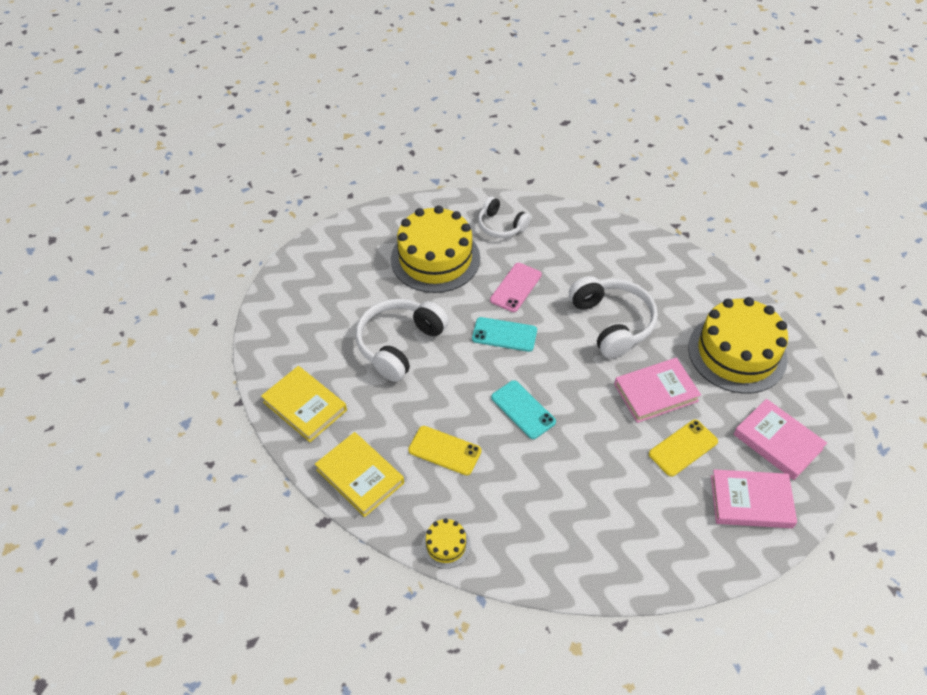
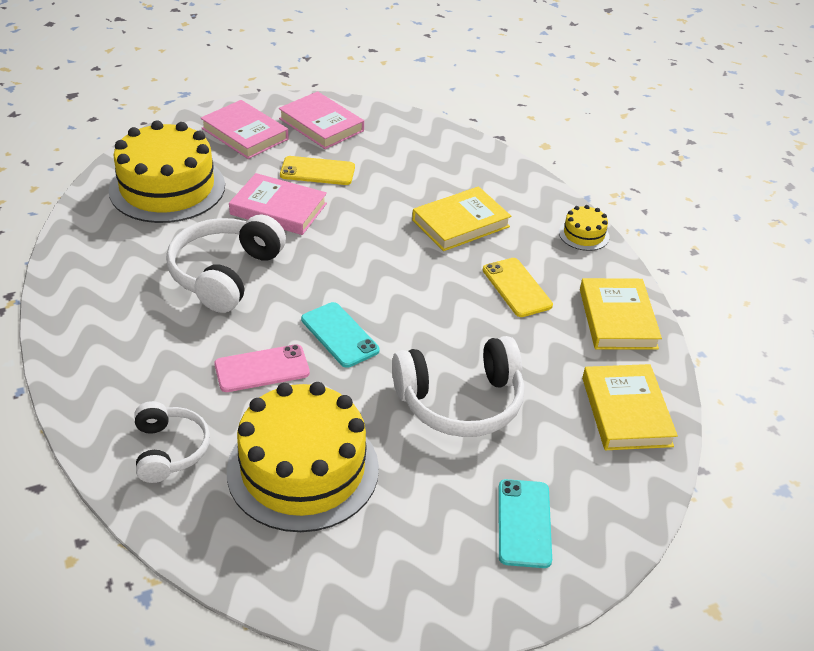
camera: 140 degrees left, 10 degrees down
(523, 409) = (407, 270): turquoise phone -> turquoise phone (524, 523)
(537, 480) = (460, 223): none -> yellow book
(777, 442) = (245, 134): pink book -> pink book turned 45 degrees counterclockwise

